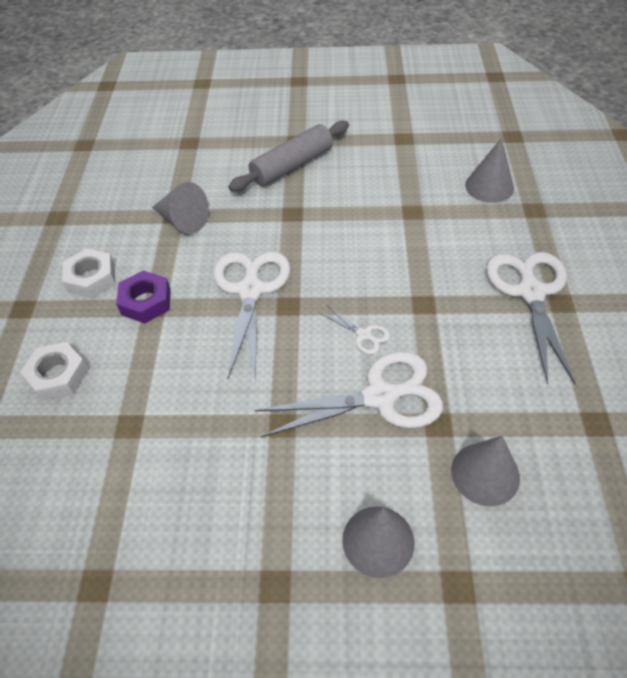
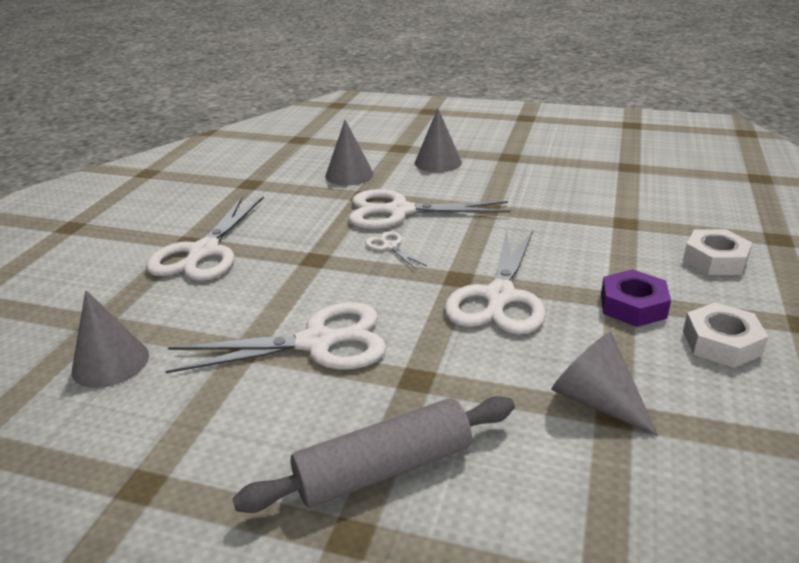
camera: 165 degrees left, 20 degrees down
(368, 225) = (317, 343): none -> white scissors

